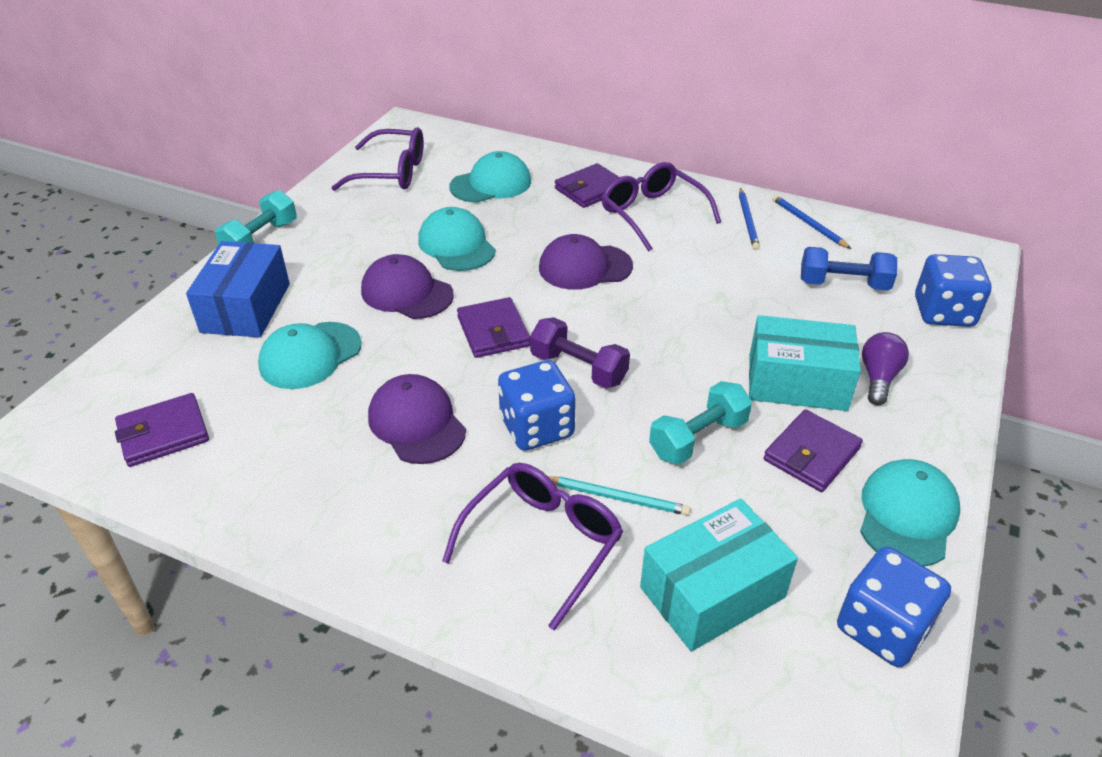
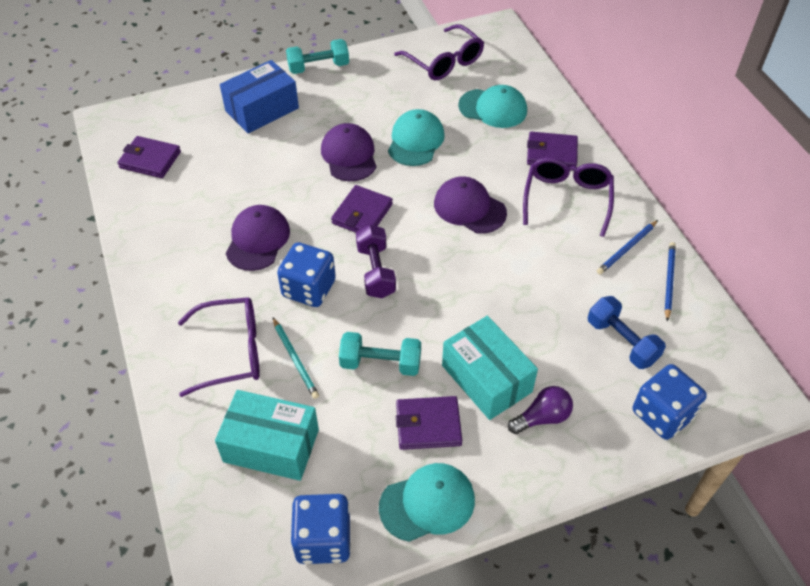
camera: 45 degrees right, 10 degrees up
(310, 355) = (257, 161): turquoise cap -> none

